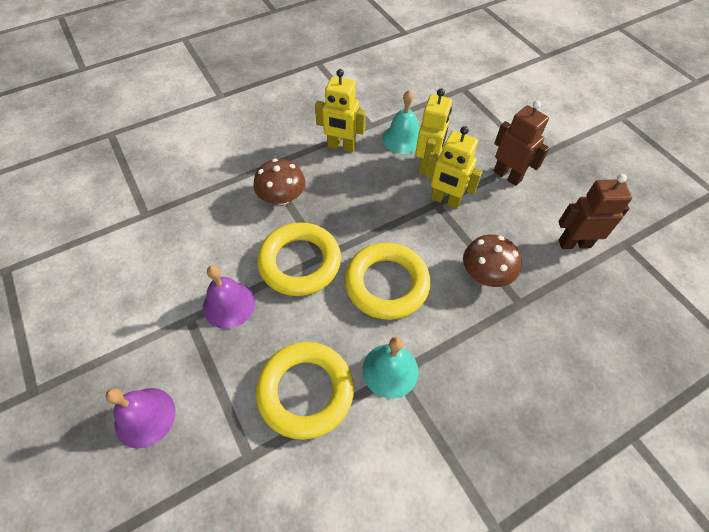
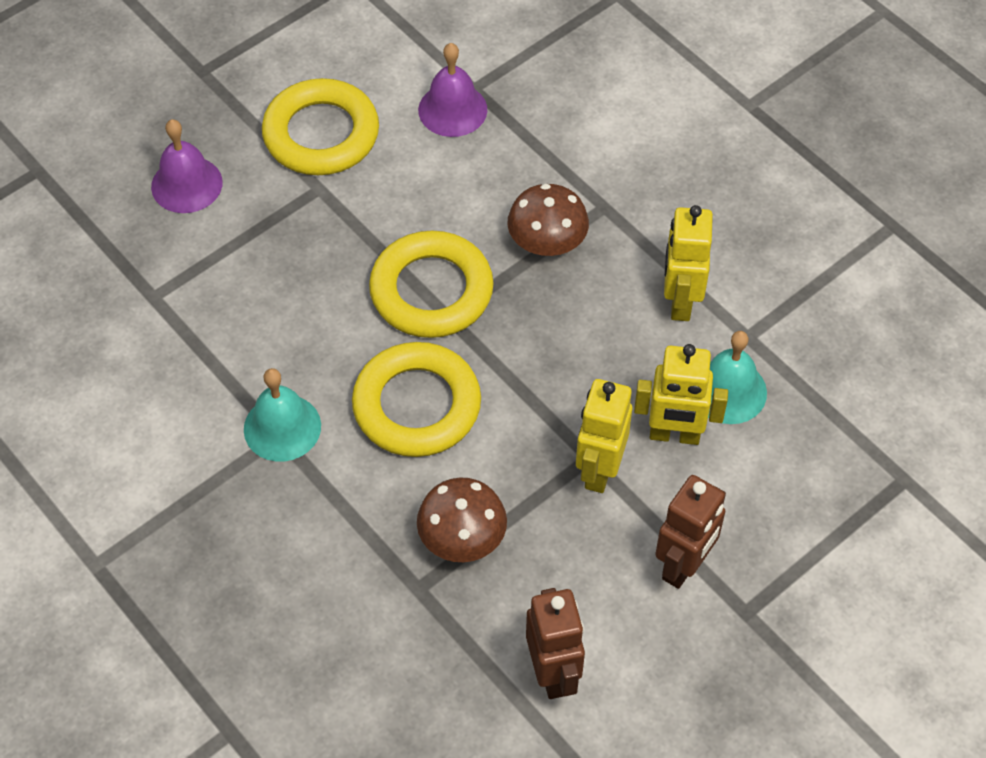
camera: 80 degrees right, 0 degrees up
(229, 304) = (347, 225): purple bell -> purple bell (452, 109)
(305, 391) = (239, 337): yellow ring -> yellow ring (321, 134)

